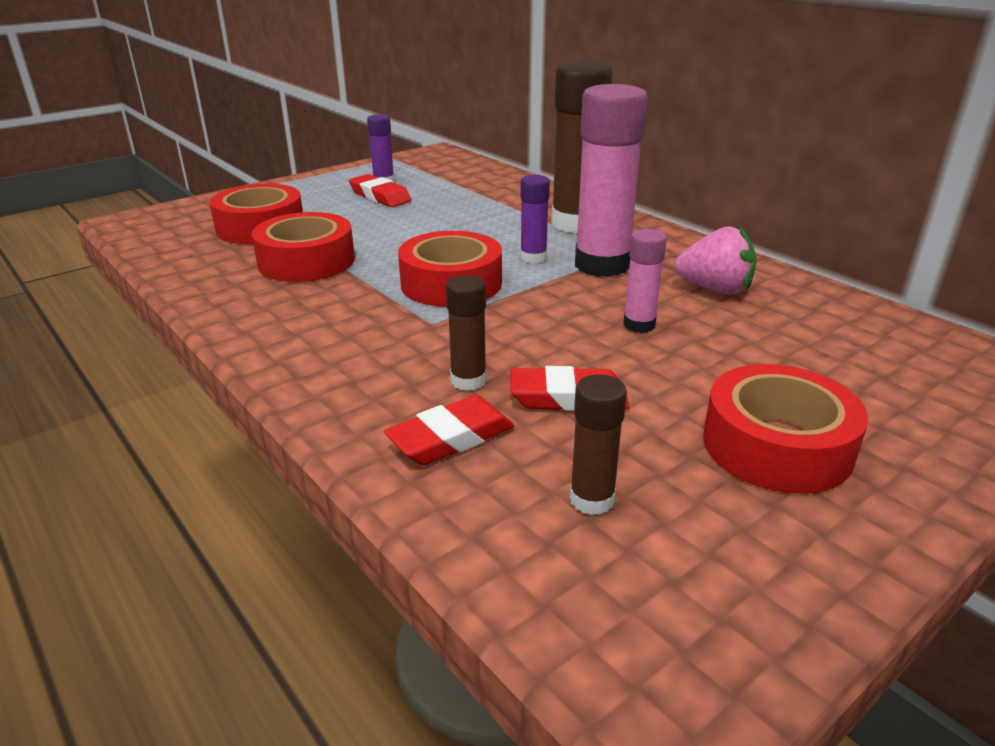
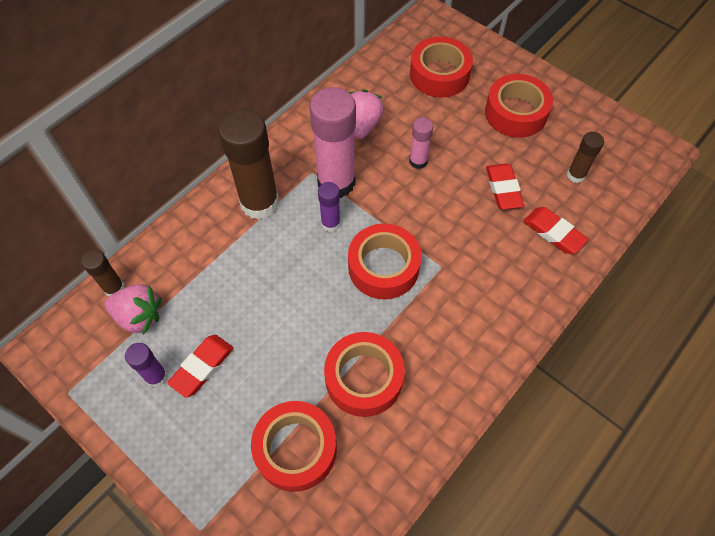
camera: 100 degrees left, 30 degrees up
(451, 176) = (139, 316): none -> pink strawberry
(468, 381) = (502, 234): brown glue stick -> brown glue stick (114, 288)
(863, 368) = (439, 74): none -> red tape

